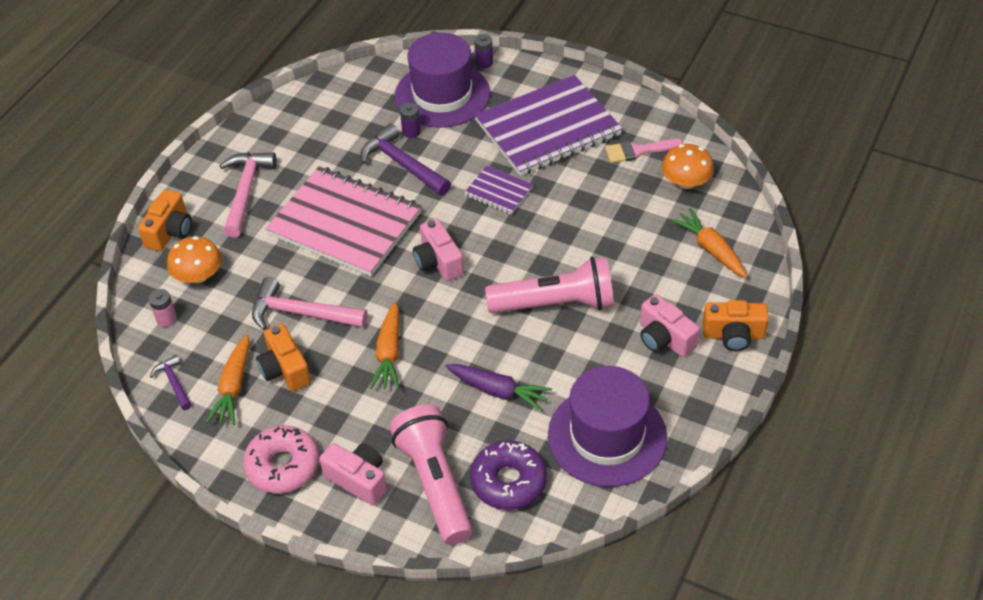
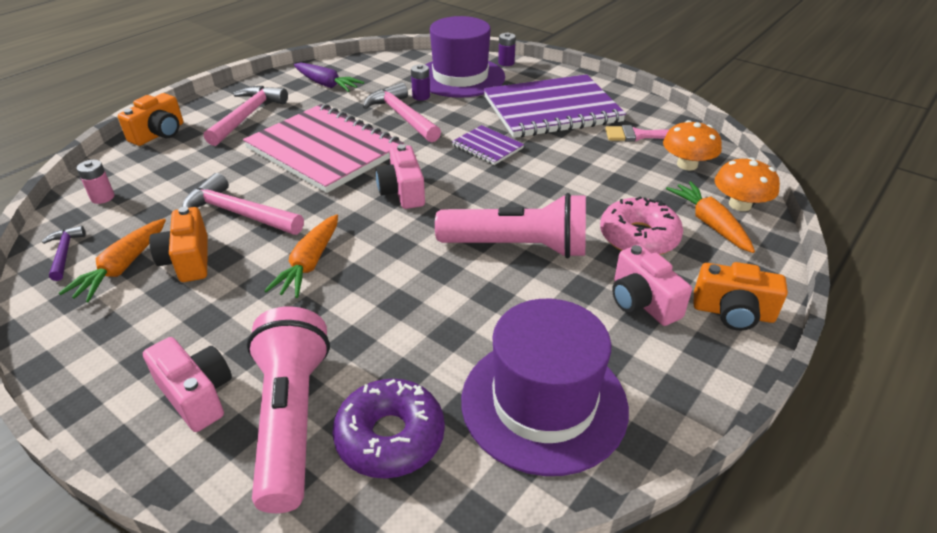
camera: 10 degrees right, 10 degrees down
(198, 275) = (160, 169): orange mushroom -> orange mushroom (740, 204)
(283, 466) = (117, 360): pink donut -> pink donut (638, 237)
(402, 164) = (402, 116): purple hammer -> pink hammer
(498, 391) = (418, 323): purple carrot -> purple carrot (326, 84)

